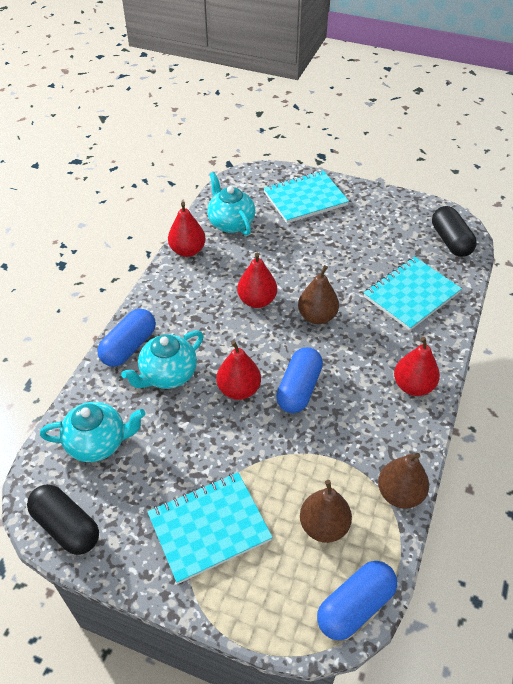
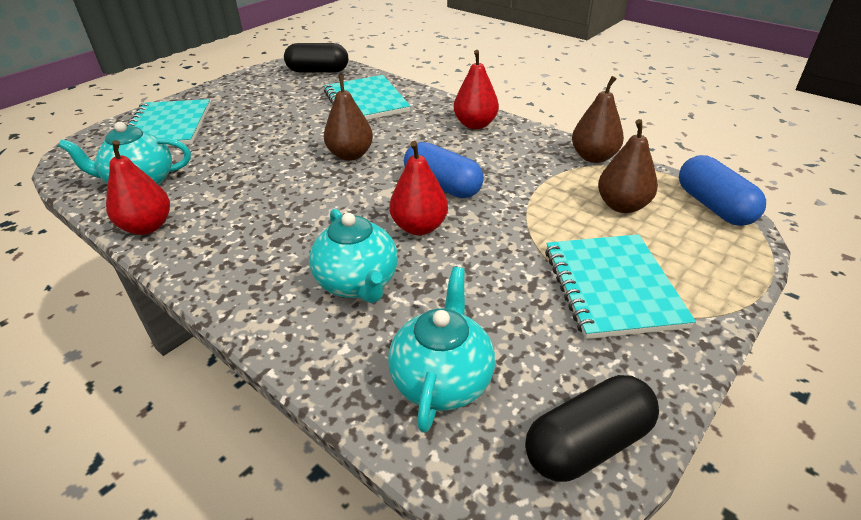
camera: 70 degrees left, 10 degrees down
(129, 347) = (277, 315): blue capsule -> none
(257, 300) = (292, 188): red pear -> none

